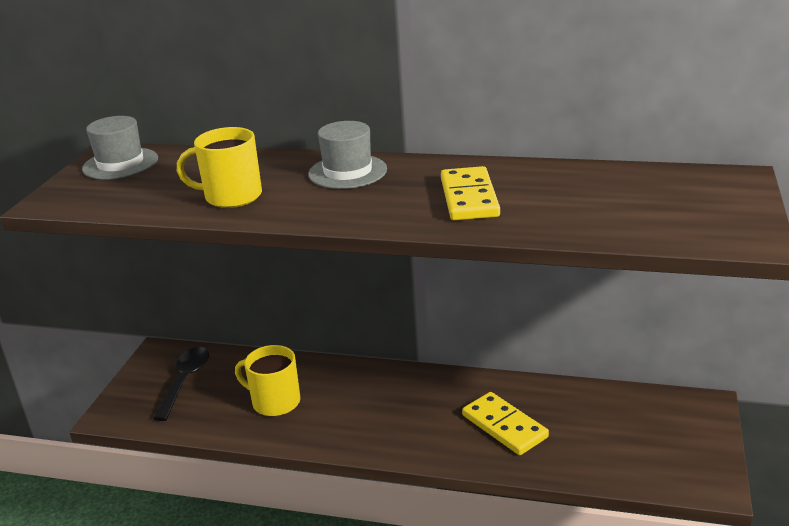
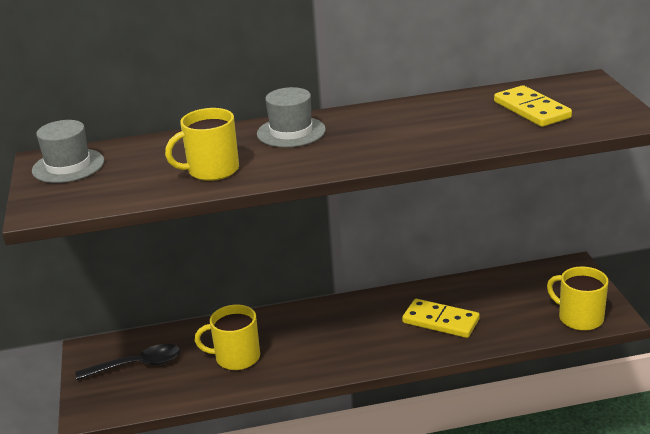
camera: 25 degrees left, 0 degrees up
(185, 381) = (137, 365): black spoon -> black spoon turned 90 degrees clockwise
(469, 198) = (412, 132): yellow domino -> yellow domino (531, 110)
(669, 473) = (579, 318): none -> yellow mug

